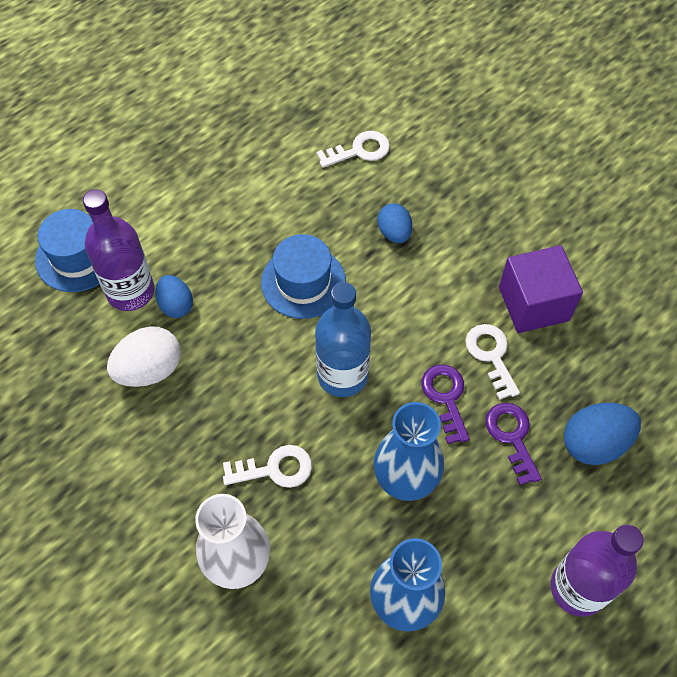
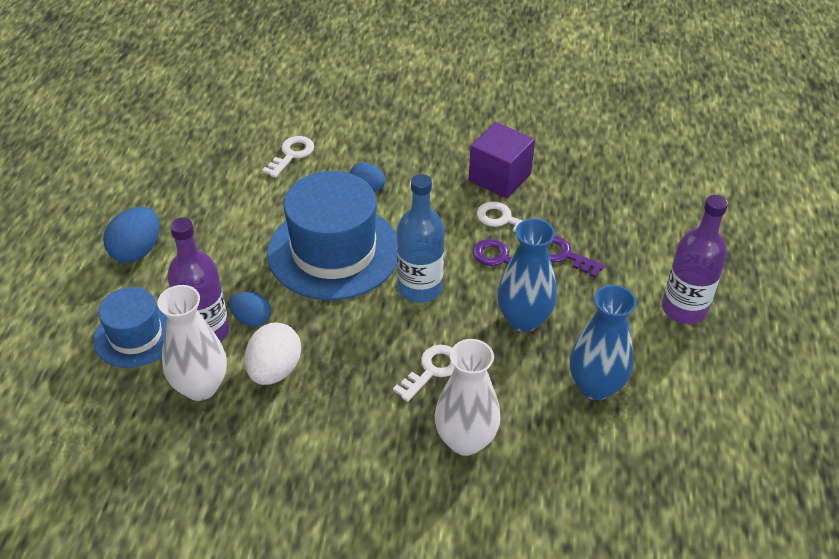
camera: 40 degrees left, 15 degrees down
(82, 343) = (200, 387): none -> white vase
(303, 282) = (334, 251): blue hat -> blue hat, size x1.74
(594, 443) = (613, 229): blue egg -> blue egg (137, 251)

